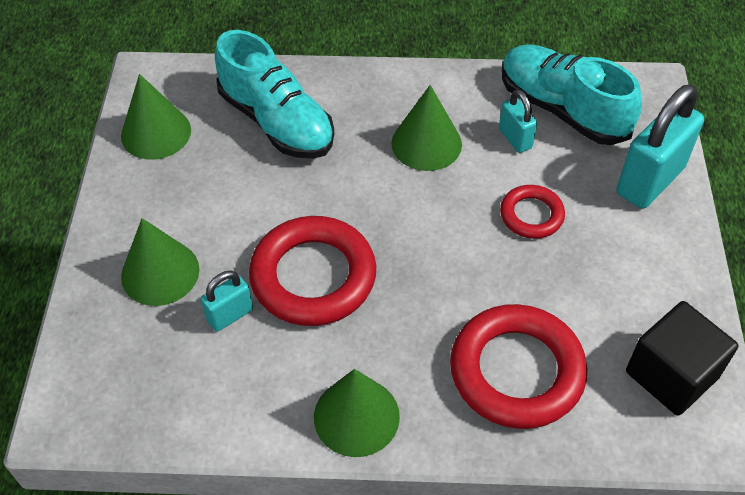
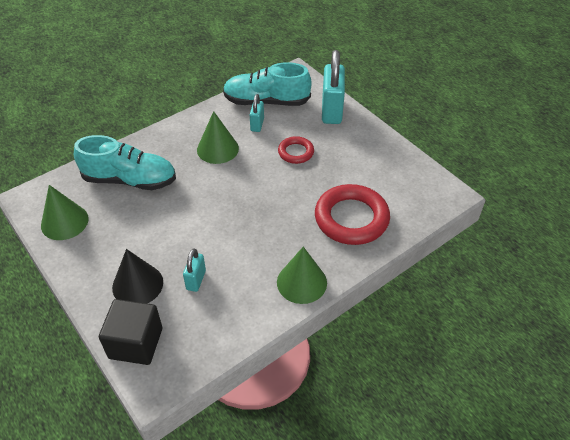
camera: 40 degrees left, 5 degrees down
(160, 272) = (137, 284): green cone -> black cone
(313, 276) = (221, 237): red ring -> none
(515, 138) = (257, 125): turquoise padlock -> turquoise padlock turned 75 degrees clockwise
(671, 374) = (412, 181): black cube -> black cube (136, 343)

